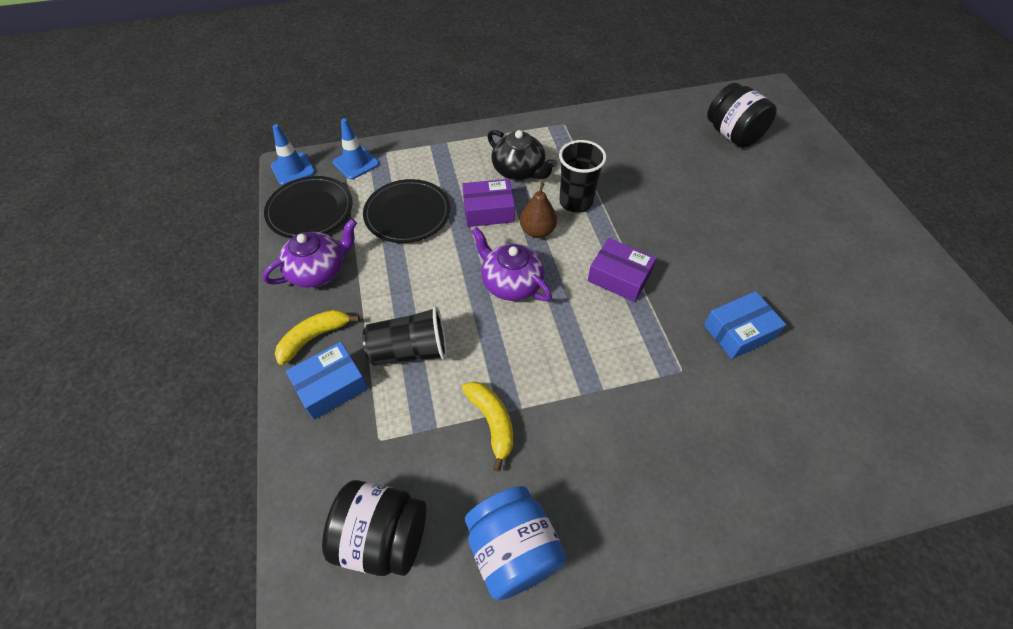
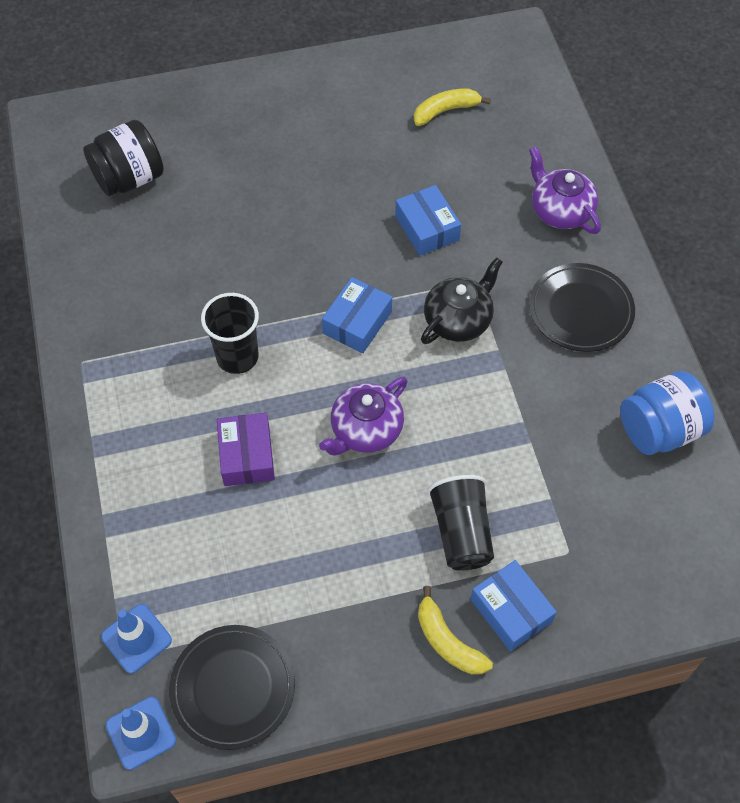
camera: 90 degrees left, 5 degrees up
(319, 271) = (345, 655): purple teapot -> purple teapot (560, 210)
(383, 537) = (662, 537): black jar -> none
(407, 214) = (247, 554): black plate -> black plate (580, 310)
(492, 422) = (541, 447): yellow banana -> yellow banana (445, 111)
(519, 171) = (174, 419): black teapot -> black teapot (458, 320)
(537, 231) = (284, 400): brown pear -> none
(619, 277) = (357, 322): purple box -> blue box

